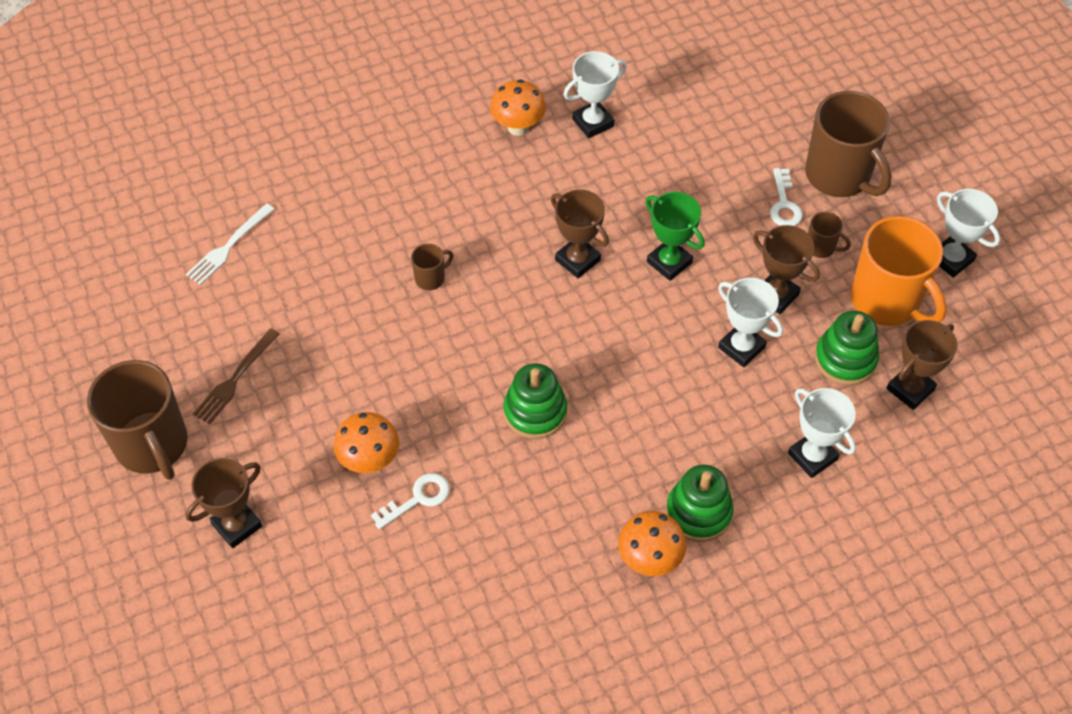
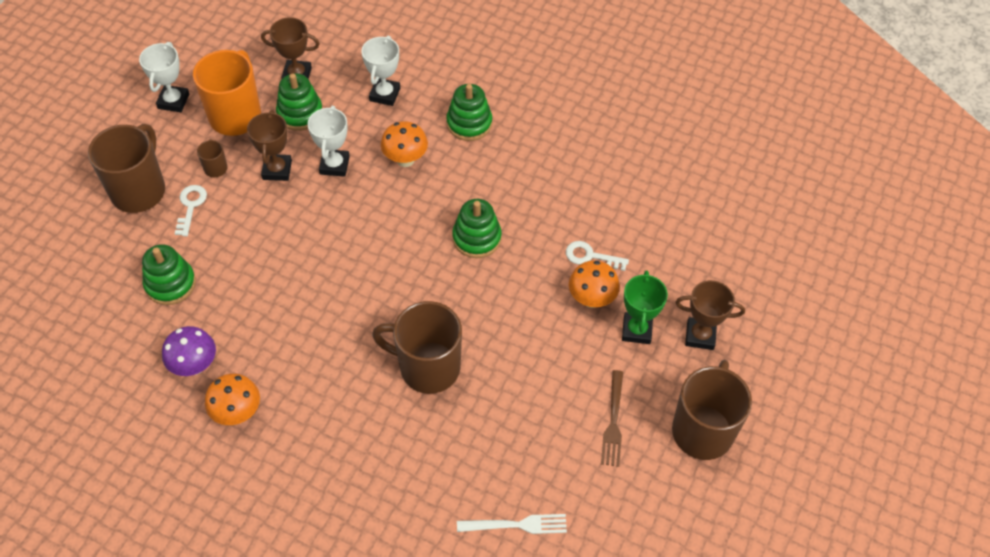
camera: 130 degrees left, 0 degrees up
(234, 380) = (613, 422): brown fork -> brown fork turned 105 degrees clockwise
(430, 278) = (428, 367): brown mug -> brown mug, size x2.30
(577, 260) = (337, 291): brown trophy -> none
(593, 123) = (195, 365): white trophy -> purple mushroom
(649, 559) = (519, 128): orange mushroom -> orange mushroom (405, 159)
(669, 262) = (296, 239): green trophy -> green trophy (636, 330)
(699, 147) = (170, 284): none -> green stacking toy
(784, 204) = (190, 206): white key -> white key turned 45 degrees counterclockwise

